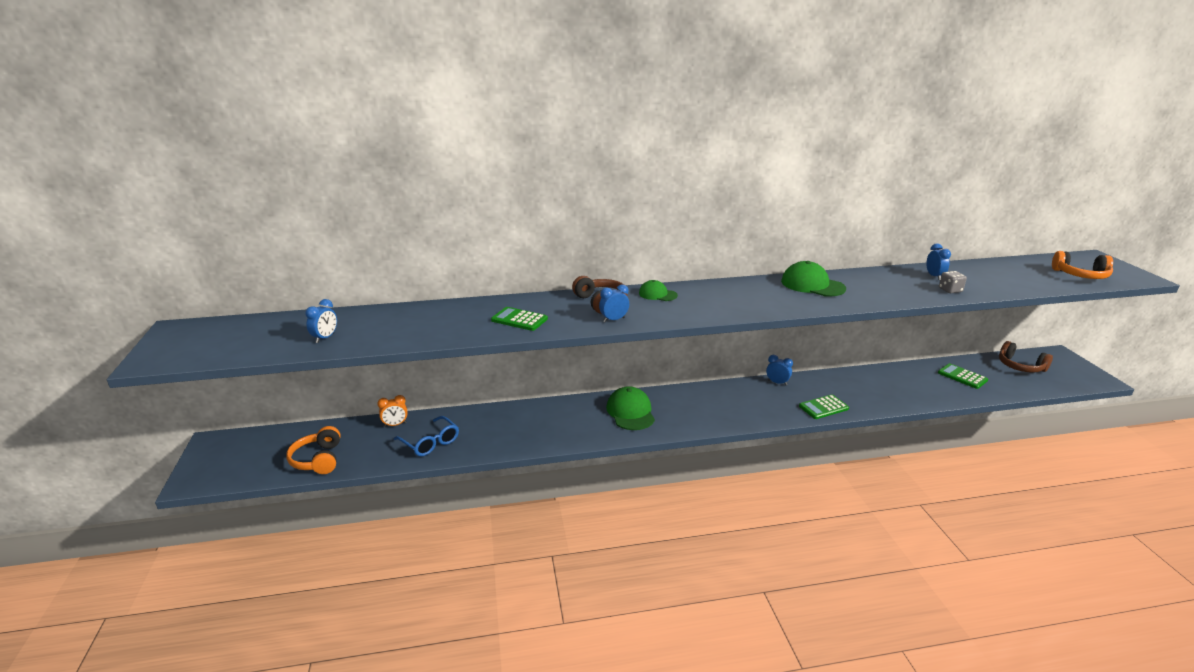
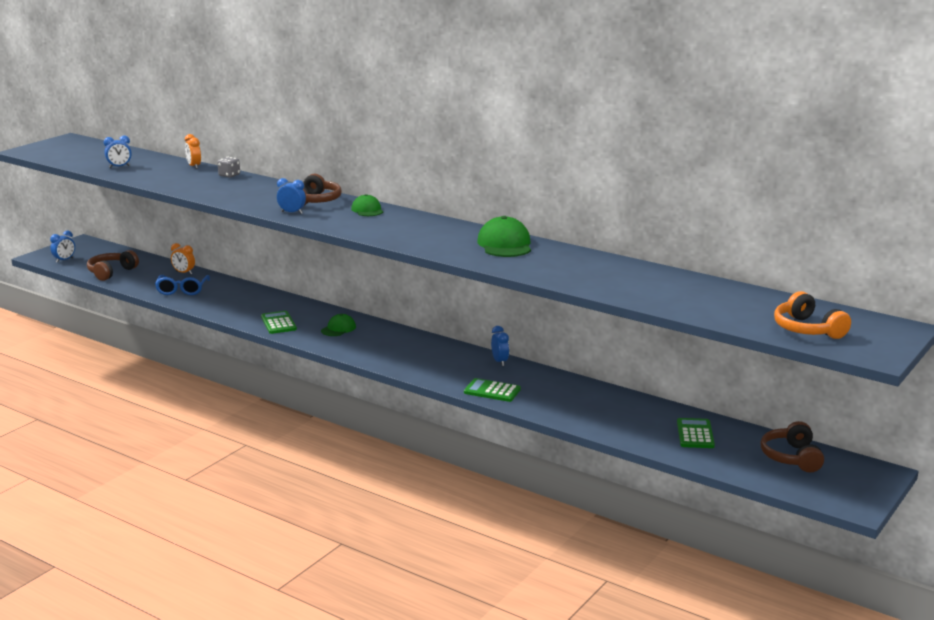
camera: 45 degrees right, 5 degrees down
(318, 459) = (111, 272): orange headphones -> brown headphones
(405, 309) = (194, 166): none -> orange clock
(519, 319) = (238, 193): green calculator -> green calculator (278, 323)
(630, 412) = (338, 329): green cap -> green cap, size x0.60
(934, 276) = (640, 277): blue clock -> blue clock (64, 260)
(950, 290) = (614, 288): grey dice -> grey dice (229, 175)

